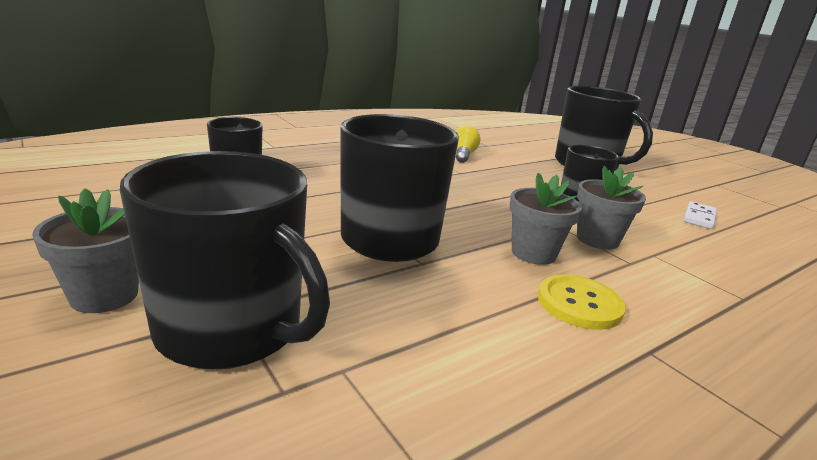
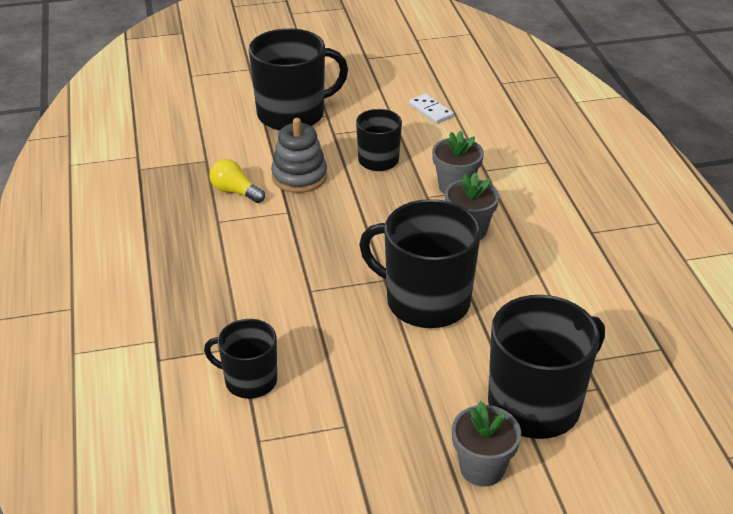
camera: 65 degrees left, 15 degrees up
(511, 172) = (299, 176): none -> grey stacking toy
(579, 304) = (539, 238): yellow button -> none

